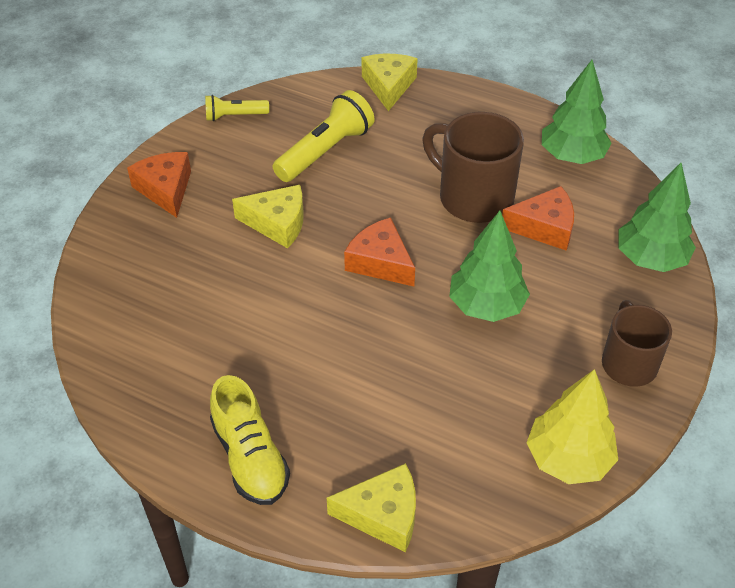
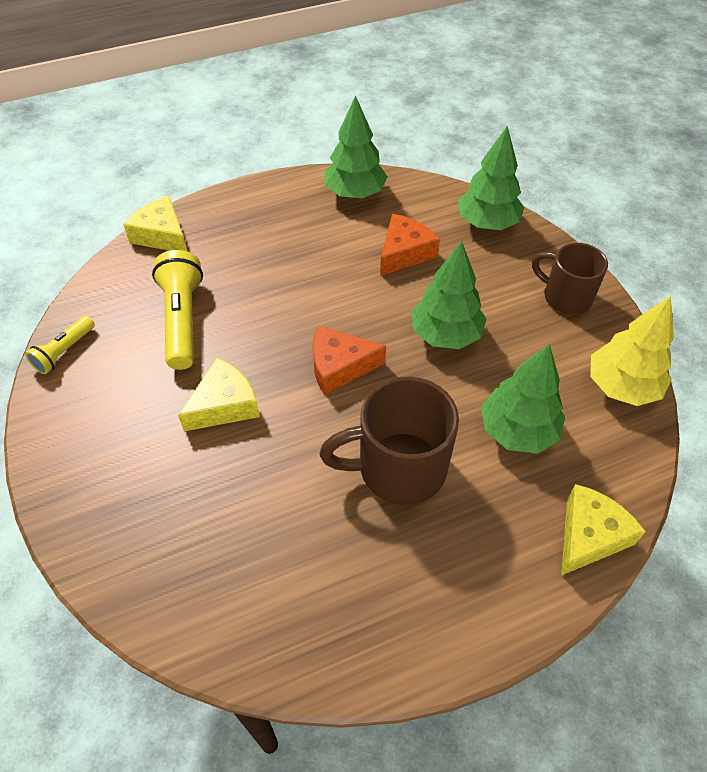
camera: 50 degrees left, 5 degrees up
(165, 189) = (88, 461): orange cheese -> none
(250, 457) = (460, 596): yellow shoe -> none
(438, 410) = (517, 431): none -> green tree
(473, 197) = (334, 269): brown mug -> brown mug (398, 468)

